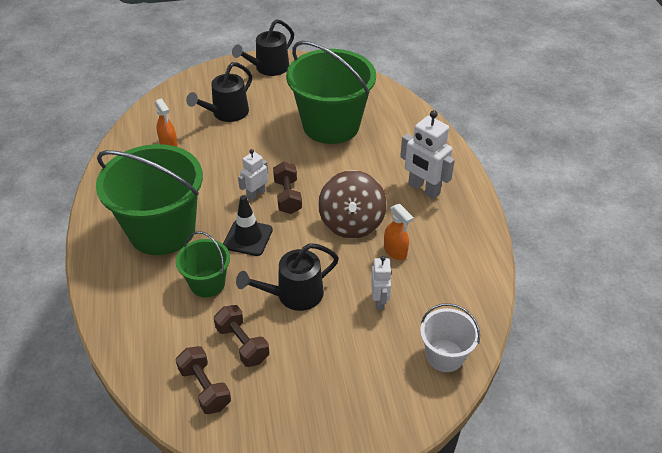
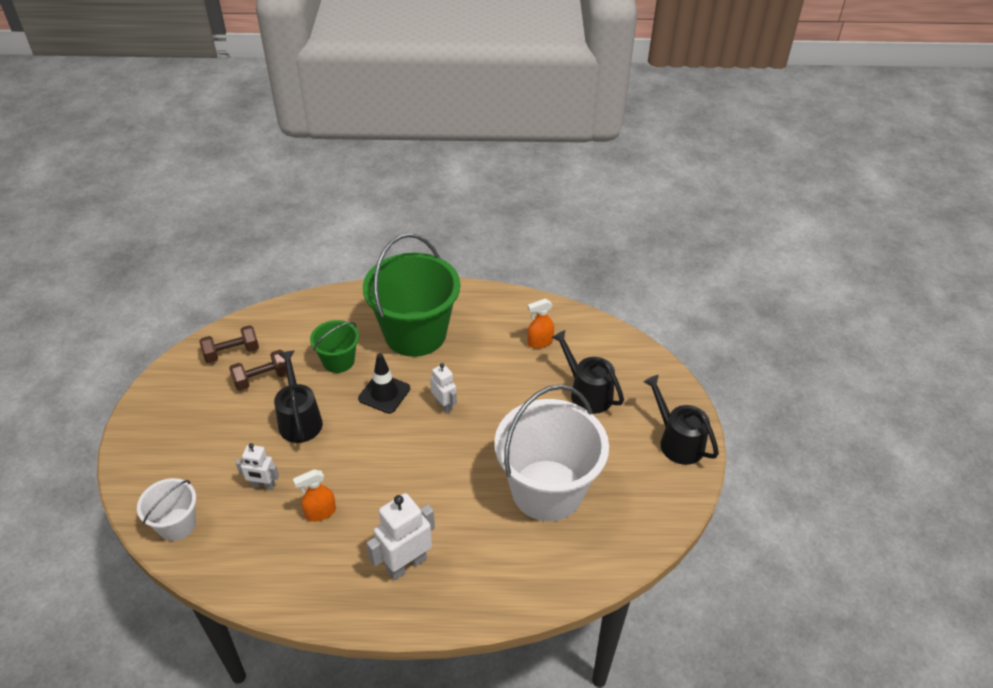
camera: 100 degrees right, 0 degrees up
(288, 196) = (432, 431): brown dumbbell -> none
(331, 125) = (547, 490): green bucket -> white bucket
(351, 223) = (375, 481): brown spinning top -> none

